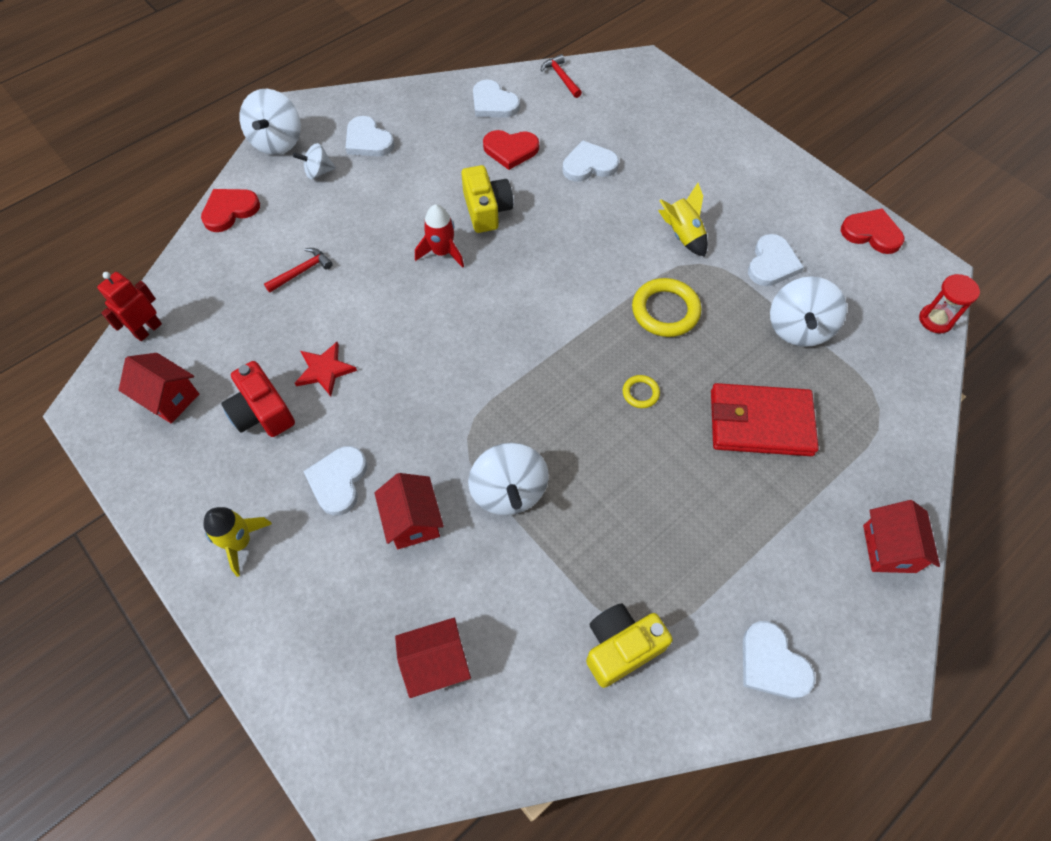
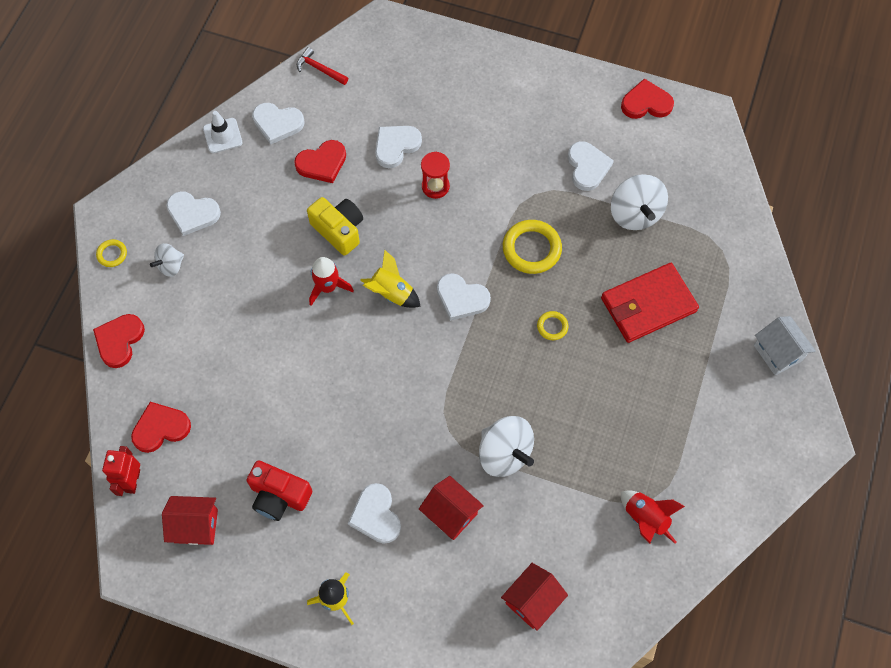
camera: 30 degrees left, 5 degrees up
(206, 298) = (160, 428): none -> red heart
(278, 142) = (112, 254): white spinning top -> yellow ring
(301, 271) = (223, 363): red hammer -> none
(324, 370) = (303, 436): red star -> none
(439, 93) = (222, 136): none -> white traffic cone
(621, 647) = (645, 519): yellow camera -> red rocket
(682, 235) = (507, 175): yellow rocket -> yellow rocket (391, 293)
(772, 663) = (745, 474): white heart -> white heart (461, 298)
(889, 548) = (777, 353): red house -> white house
(935, 320) = (726, 157): red hourglass -> red hourglass (435, 186)

